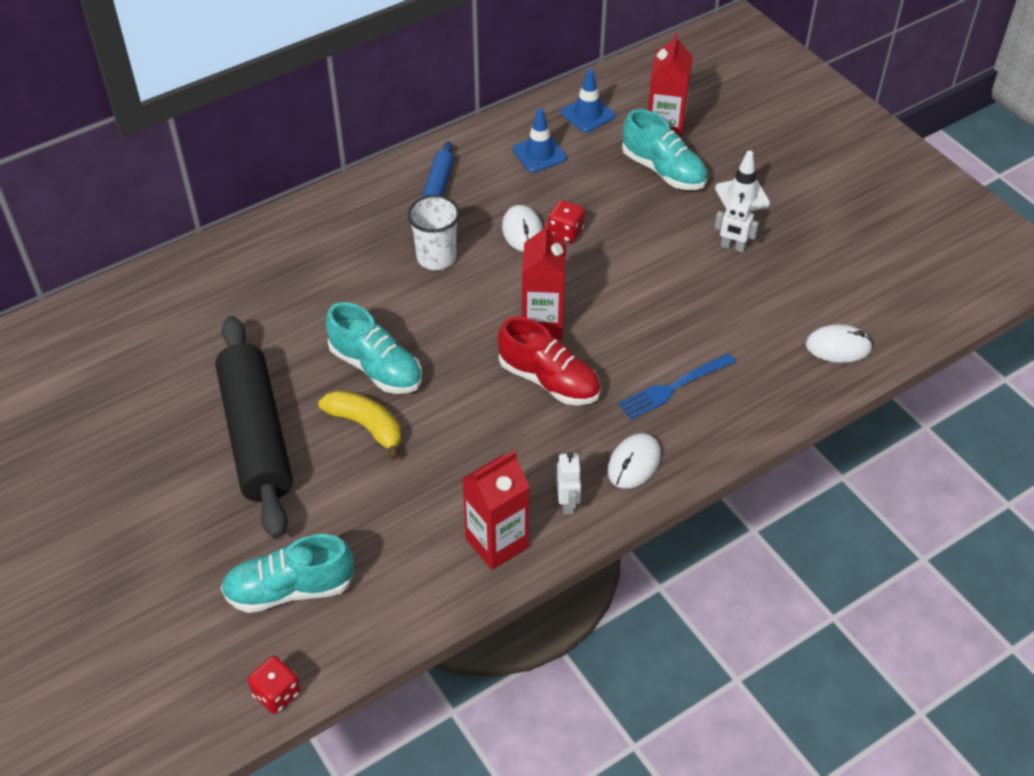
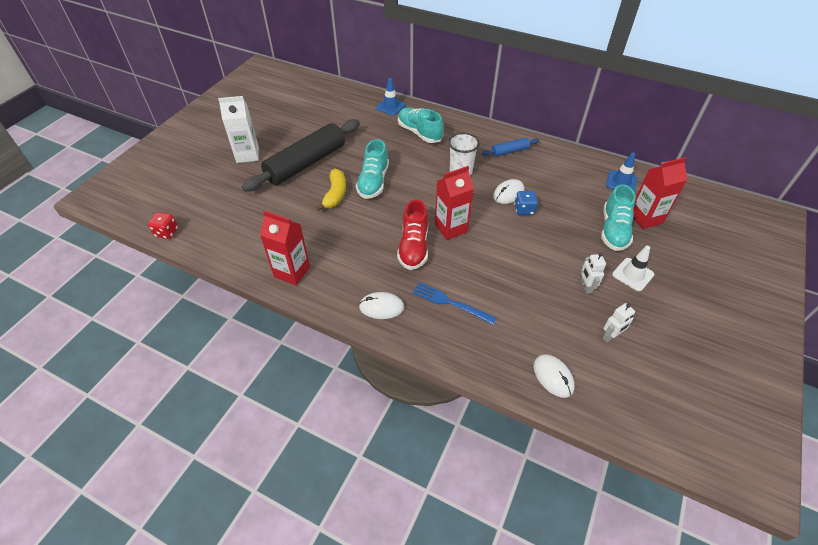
camera: 60 degrees right, 0 degrees up
(159, 511) = (247, 155): none -> white carton
(290, 589) = (226, 211): turquoise shoe -> turquoise shoe (419, 133)
(539, 154) = (570, 176): blue traffic cone -> blue traffic cone (390, 106)
(565, 232) = (524, 210): red dice -> blue dice
(568, 503) = (335, 289): white robot -> white robot (611, 336)

